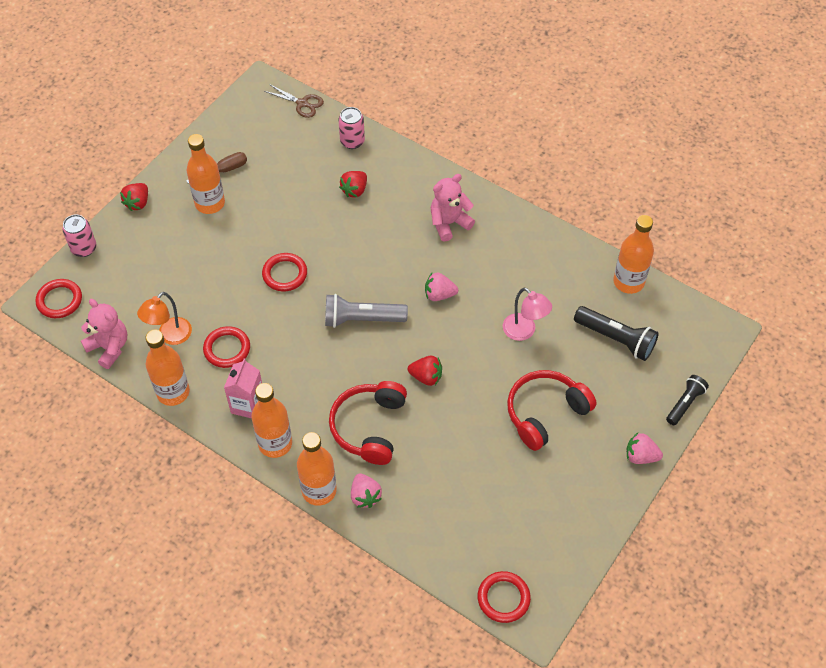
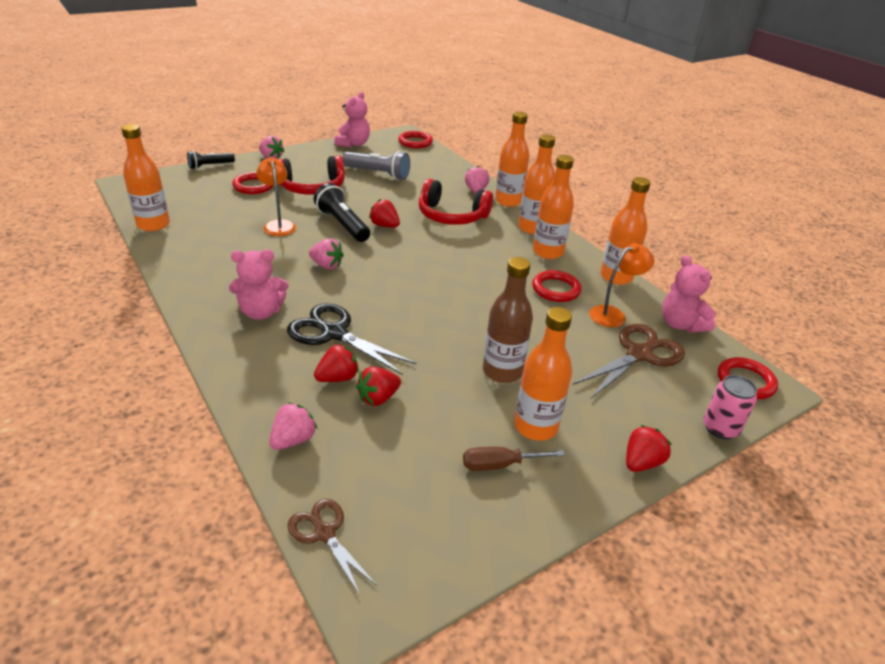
camera: 160 degrees left, 20 degrees down
(144, 297) = (639, 354): none -> brown scissors
(245, 238) = (502, 371): none -> brown bottle
(248, 405) = (548, 252): pink carton -> orange bottle
(285, 274) = (471, 325): red ring -> red ring (253, 186)
(319, 186) = (378, 398): none -> red strawberry
(352, 141) = (293, 440): pink can -> pink strawberry
(362, 319) = (413, 271): grey flashlight -> grey flashlight (377, 174)
(369, 427) = (451, 216): red headphones -> red headphones turned 75 degrees clockwise
(383, 225) = (333, 333): none -> black scissors
(524, 332) = (278, 225): pink lamp -> orange lamp
(577, 547) = (353, 144): none -> pink teddy bear
(616, 339) = (212, 202): black flashlight -> black flashlight (342, 224)

